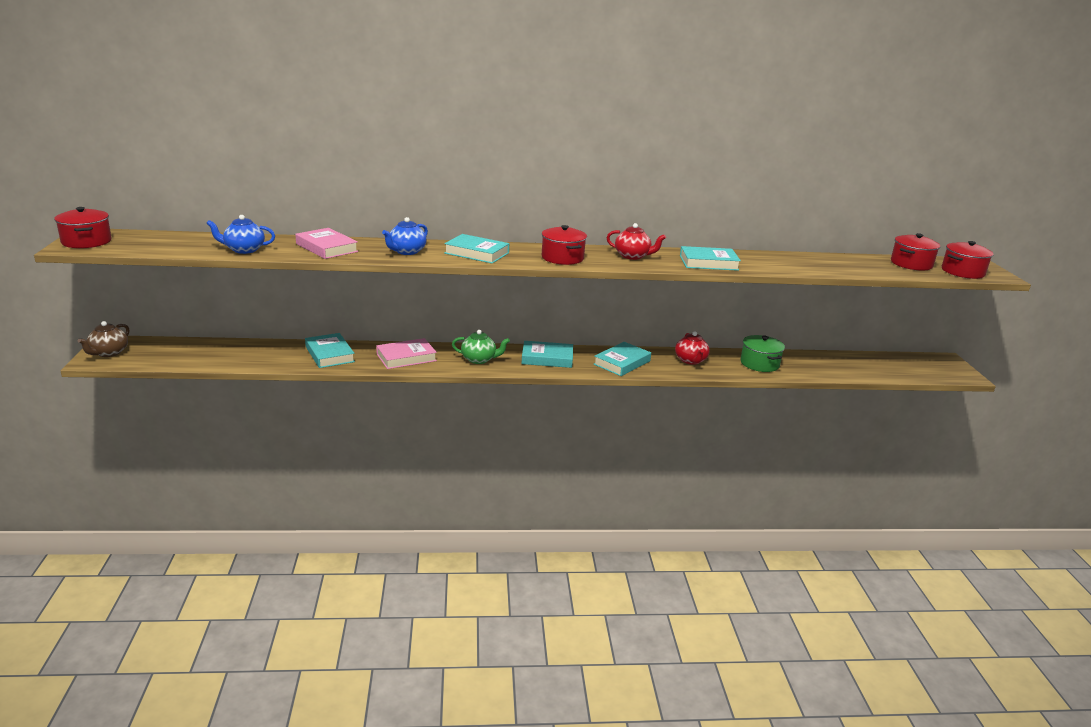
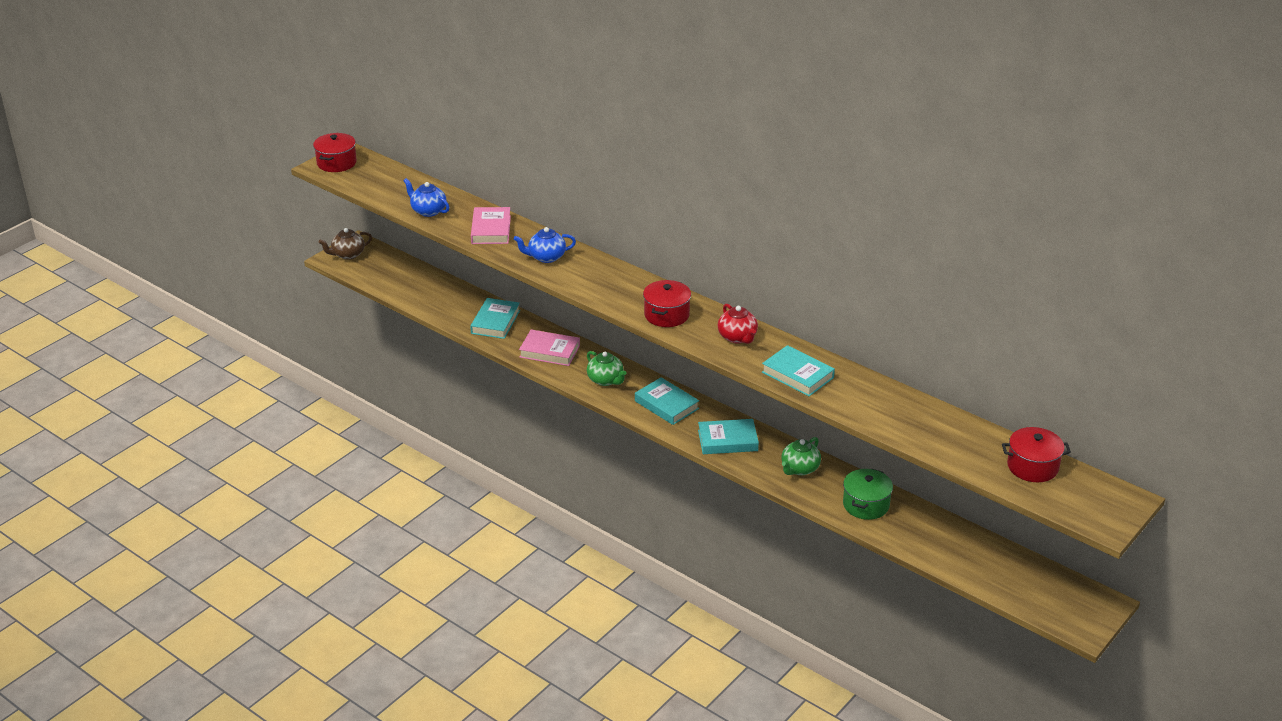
camera: 45 degrees right, 10 degrees up
(476, 253) = (601, 280): turquoise book -> none
(690, 360) = (799, 469): red teapot -> green teapot
(962, 272) = (1072, 502): red pot -> none

